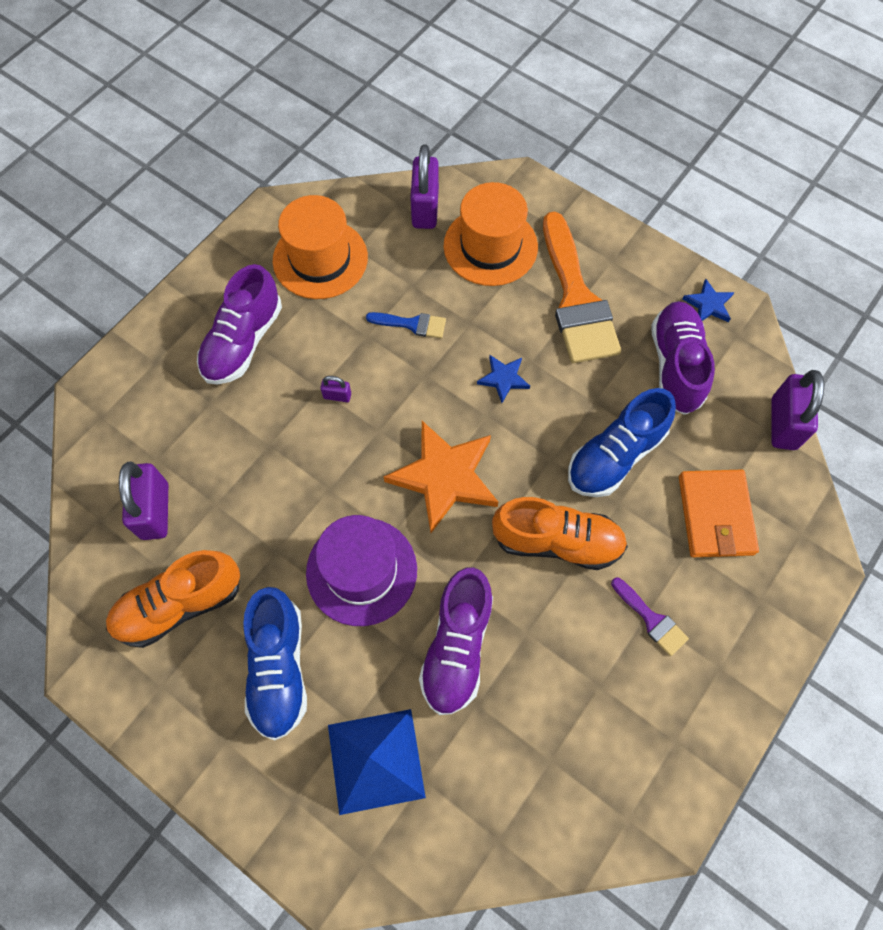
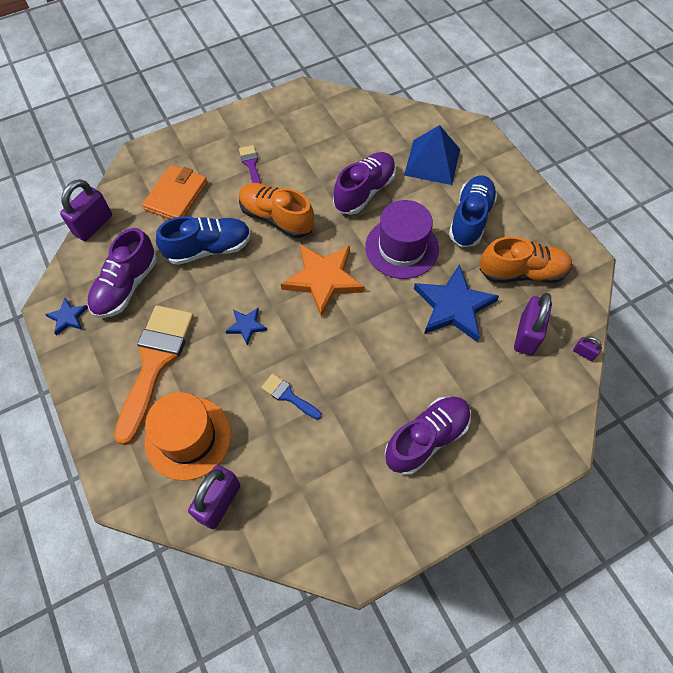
camera: 155 degrees left, 5 degrees down
(261, 511) = (453, 306): none -> blue star
(320, 259) = (334, 491): orange hat -> none
(337, 396) = (370, 363): purple padlock -> purple padlock (584, 353)

